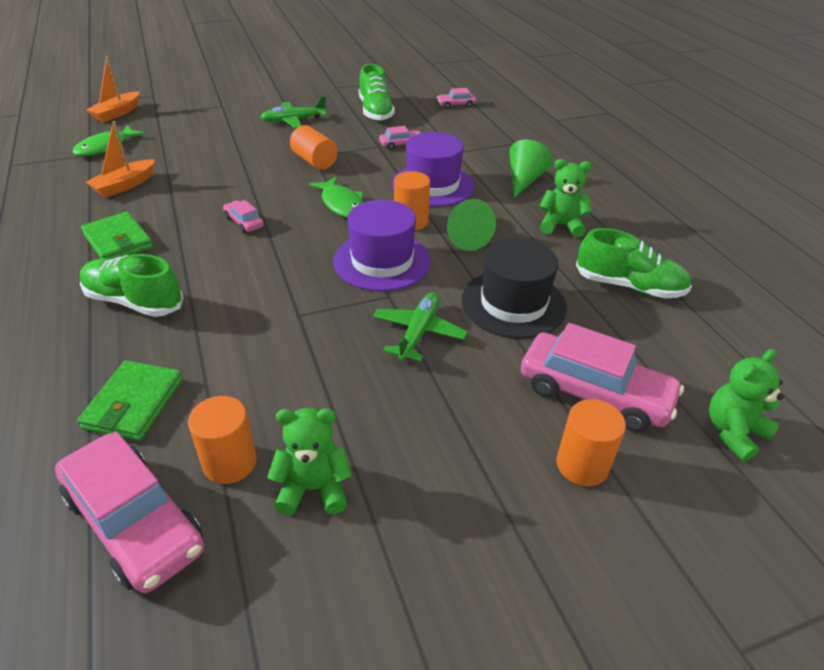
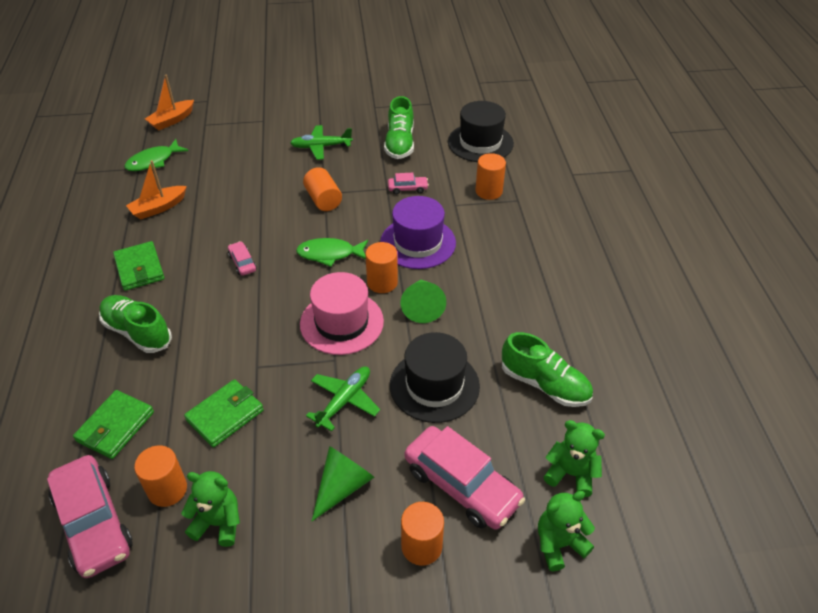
camera: 15 degrees right, 5 degrees up
(278, 369) = (225, 415): none -> green wallet
(341, 204) = (329, 254): green fish -> green fish turned 105 degrees clockwise
(382, 261) = (341, 322): purple hat -> pink hat
(456, 105) = (480, 143): pink car -> black hat
(484, 139) = (488, 191): none -> orange cylinder
(524, 180) = (504, 248): green cone -> green cone (342, 486)
(560, 226) = (514, 307): green teddy bear -> green teddy bear (571, 474)

